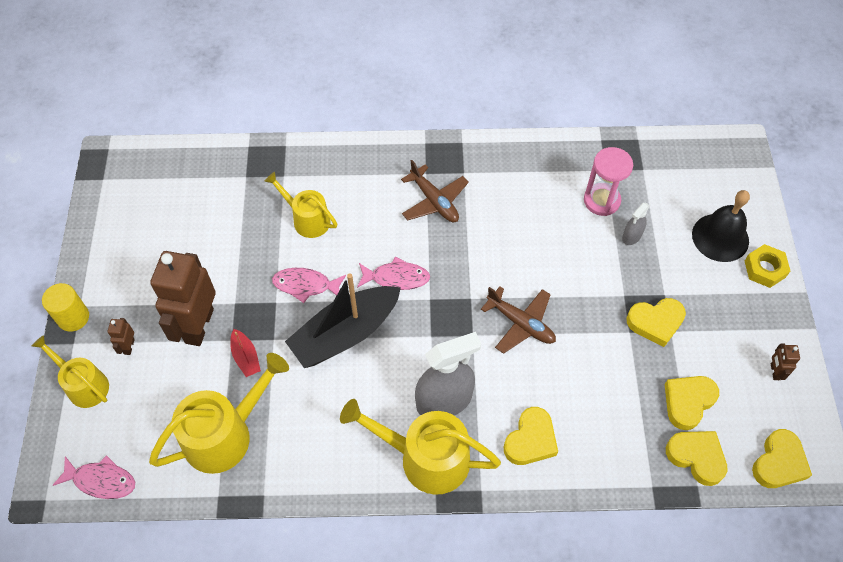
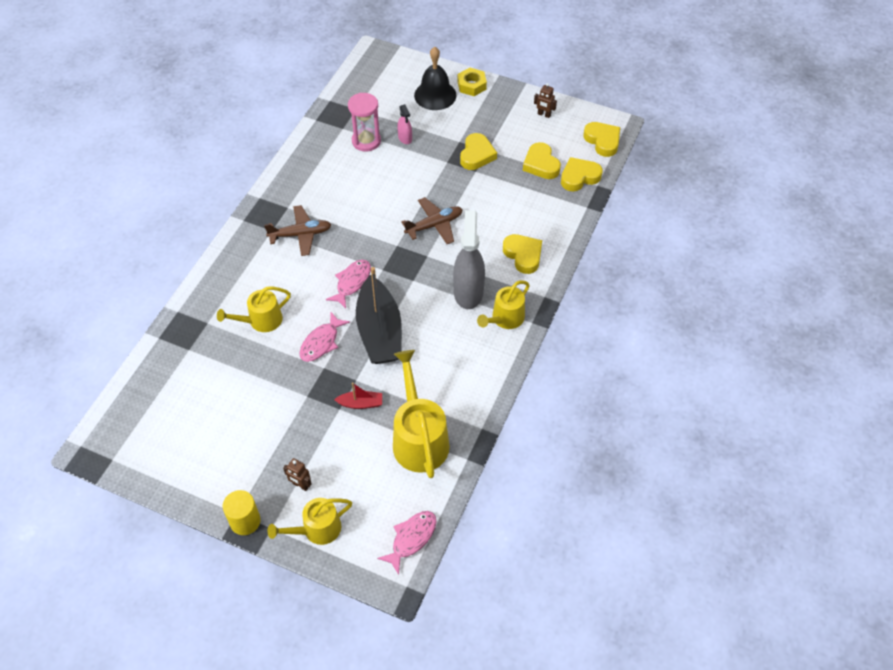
camera: 65 degrees left, 5 degrees down
(199, 326) = (312, 428): brown robot -> none
(426, 458) = (505, 318): yellow watering can -> yellow watering can, size x0.62
(631, 236) = (405, 138): grey spray bottle -> pink spray bottle

